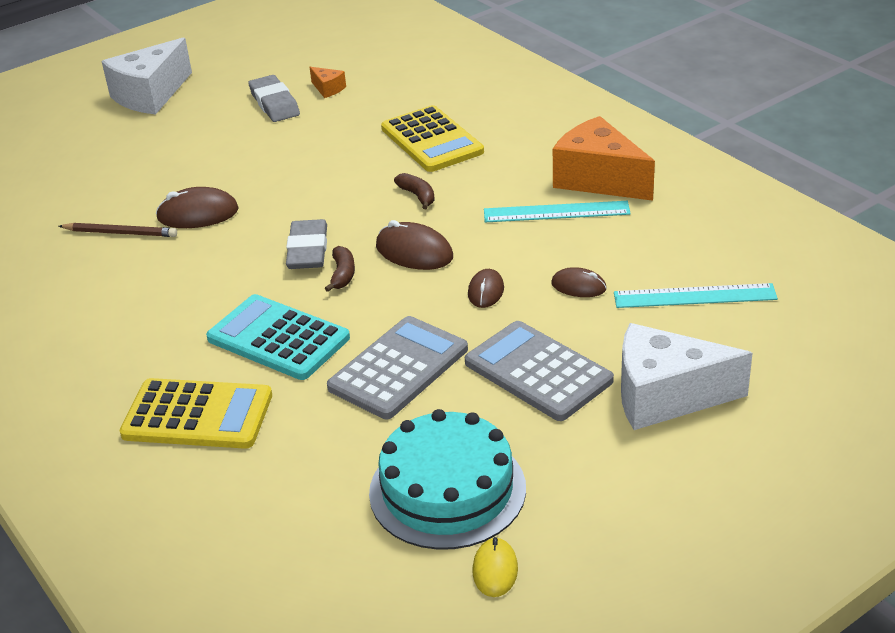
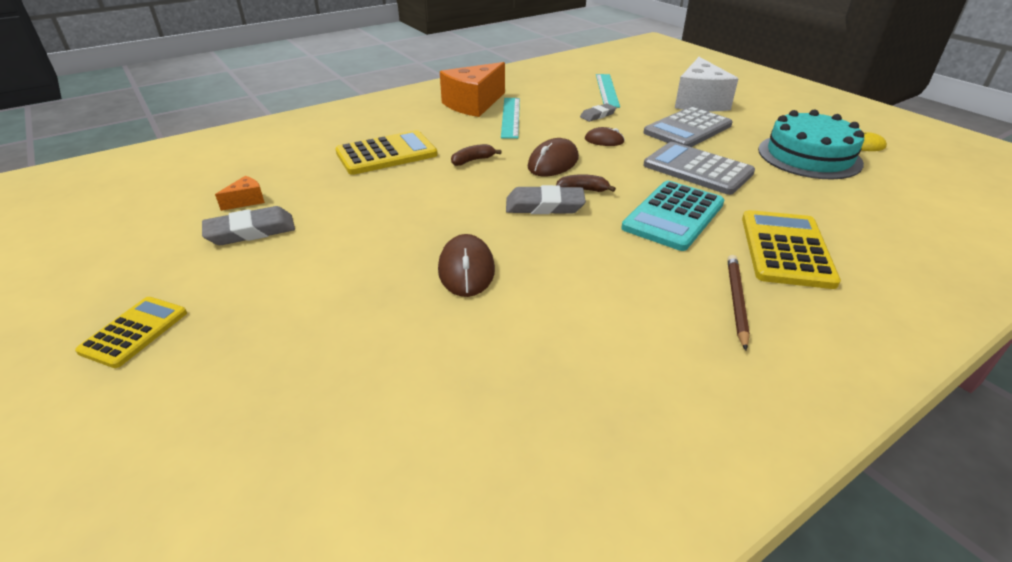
camera: 90 degrees left, 0 degrees up
(120, 233) = (492, 324): brown pencil -> brown pencil (736, 301)
(150, 95) = (134, 332): white cheese -> yellow calculator
(578, 286) = (598, 115): brown mouse -> grey eraser

